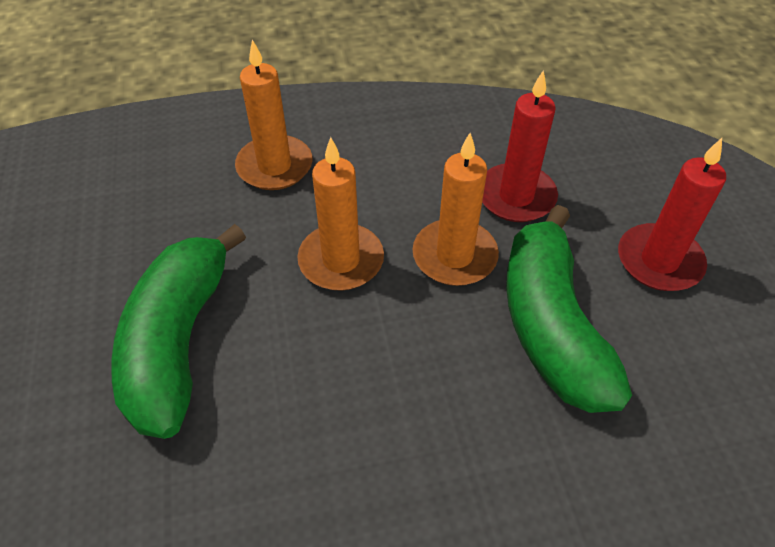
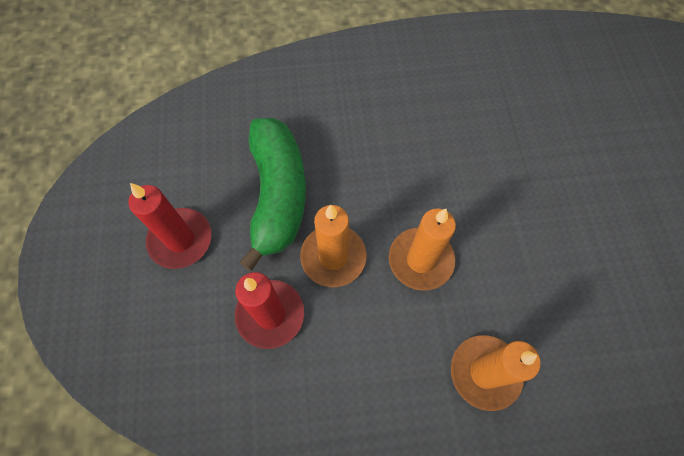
camera: 175 degrees left, 15 degrees up
(179, 342) = (528, 203): green banana -> none

